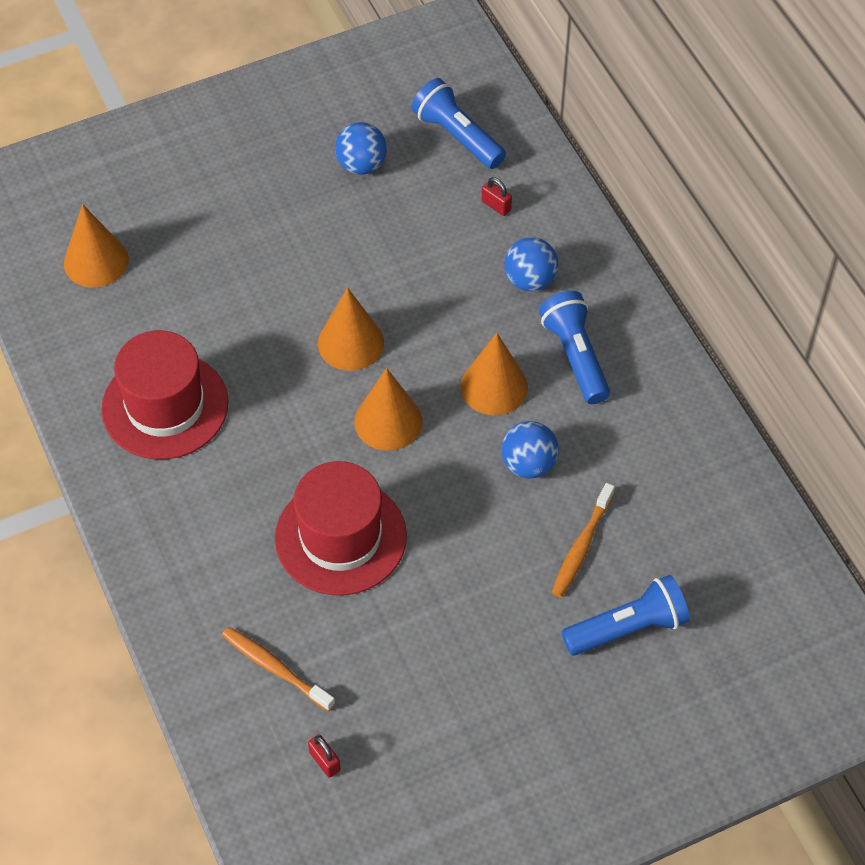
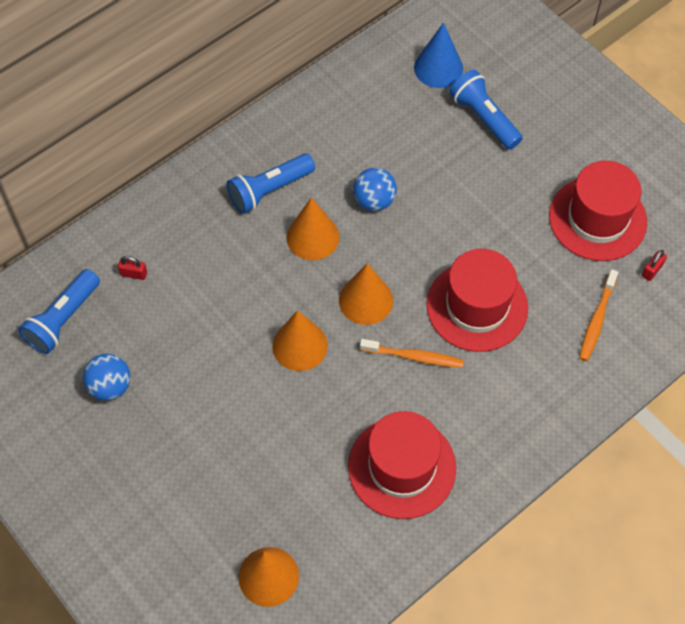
camera: 105 degrees left, 5 degrees up
(424, 720) = (597, 219): none -> red hat
(496, 205) = (134, 274): red padlock -> red padlock turned 75 degrees clockwise
(530, 280) = (205, 234): blue ball -> none
(581, 546) = (431, 155): orange toothbrush -> orange toothbrush (414, 356)
(728, 595) = (438, 68): none -> blue cone

